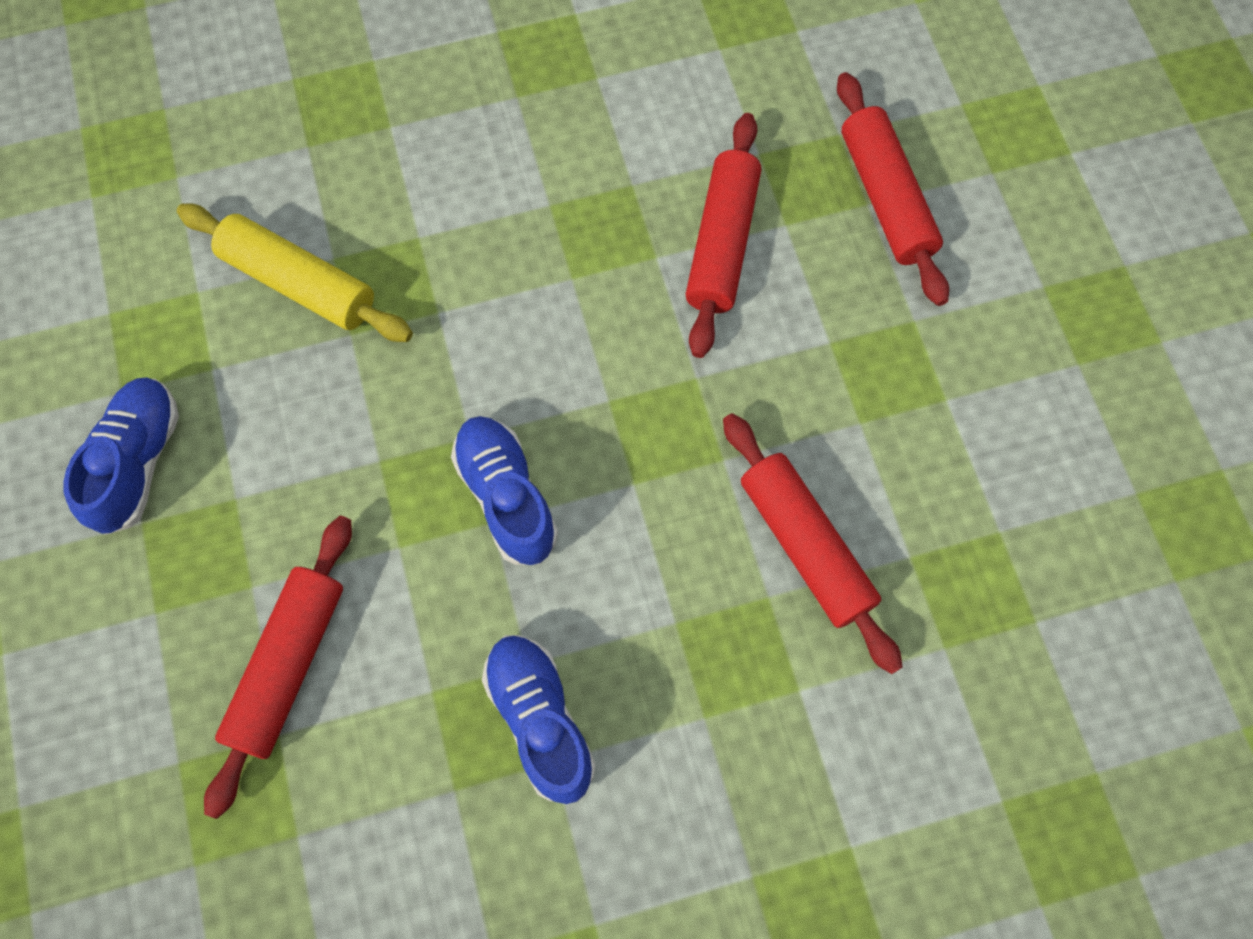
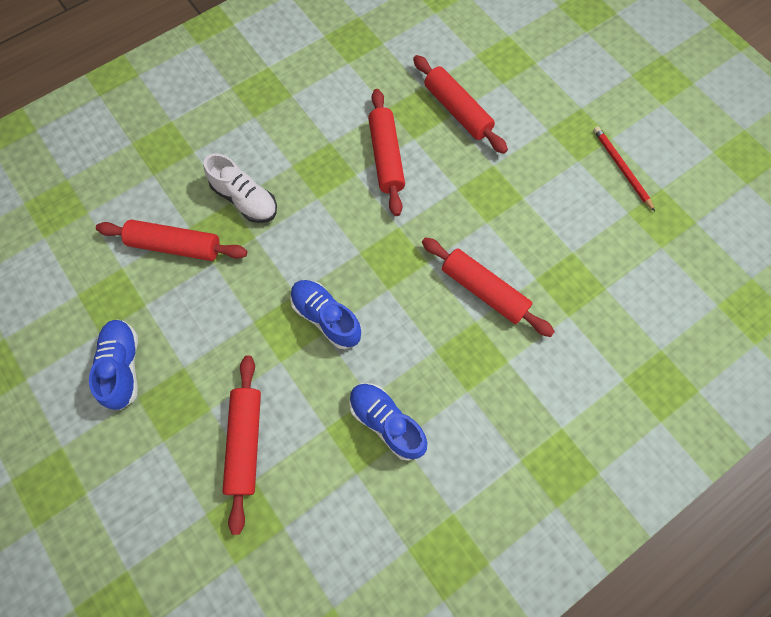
camera: 20 degrees left, 0 degrees up
(299, 283) = (175, 245): yellow rolling pin -> red rolling pin
(446, 240) = (245, 199): none -> white shoe
(1157, 405) = (621, 168): none -> red pencil

